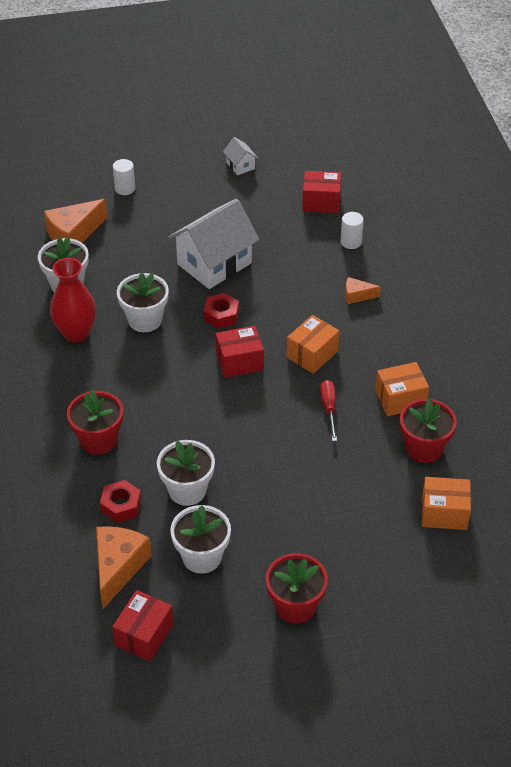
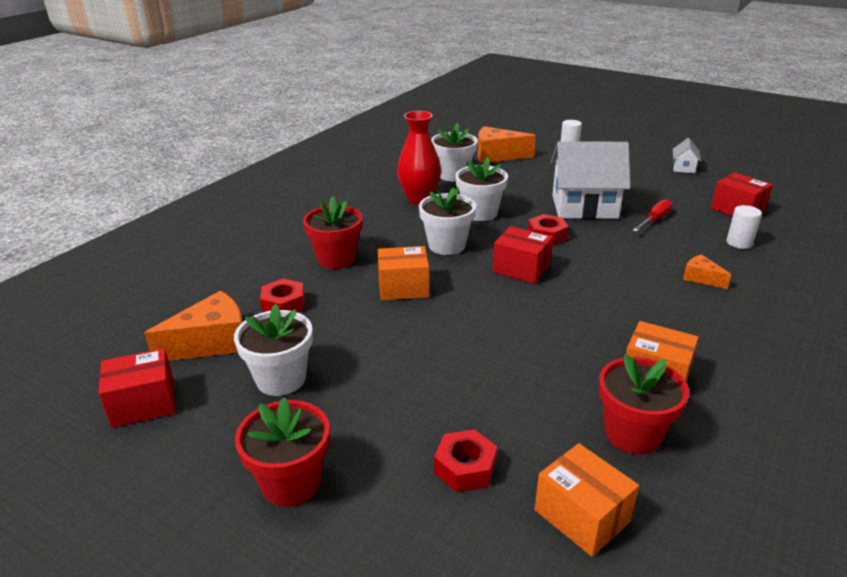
camera: 45 degrees right, 15 degrees down
(187, 490) = (347, 325): white flower pot -> white flower pot (447, 245)
(312, 354) = (598, 295): orange box -> orange box (403, 288)
(329, 408) = (562, 341): red screwdriver -> red screwdriver (654, 220)
(368, 530) = (465, 468): none -> red nut

